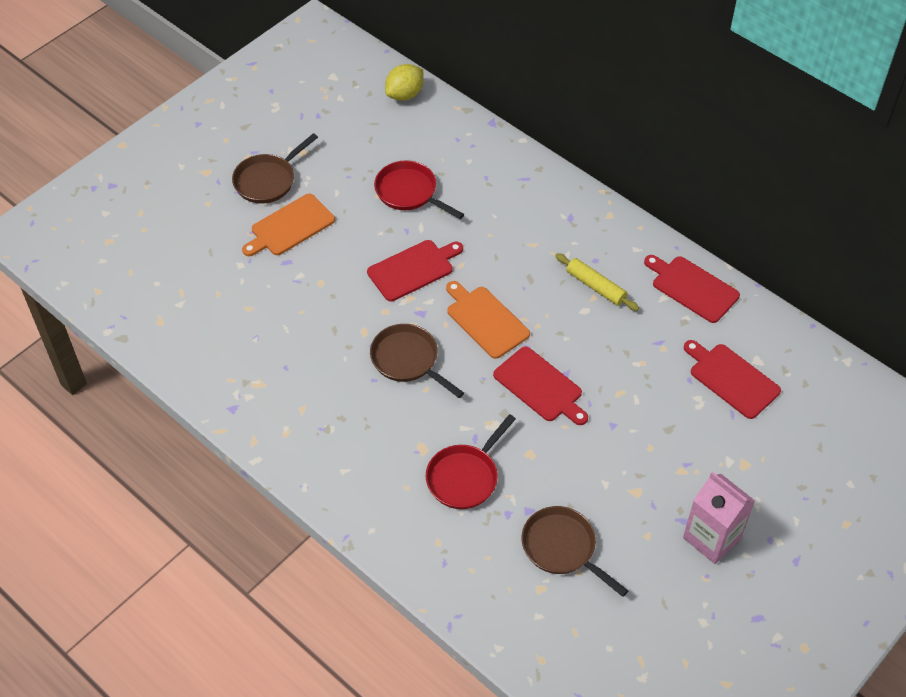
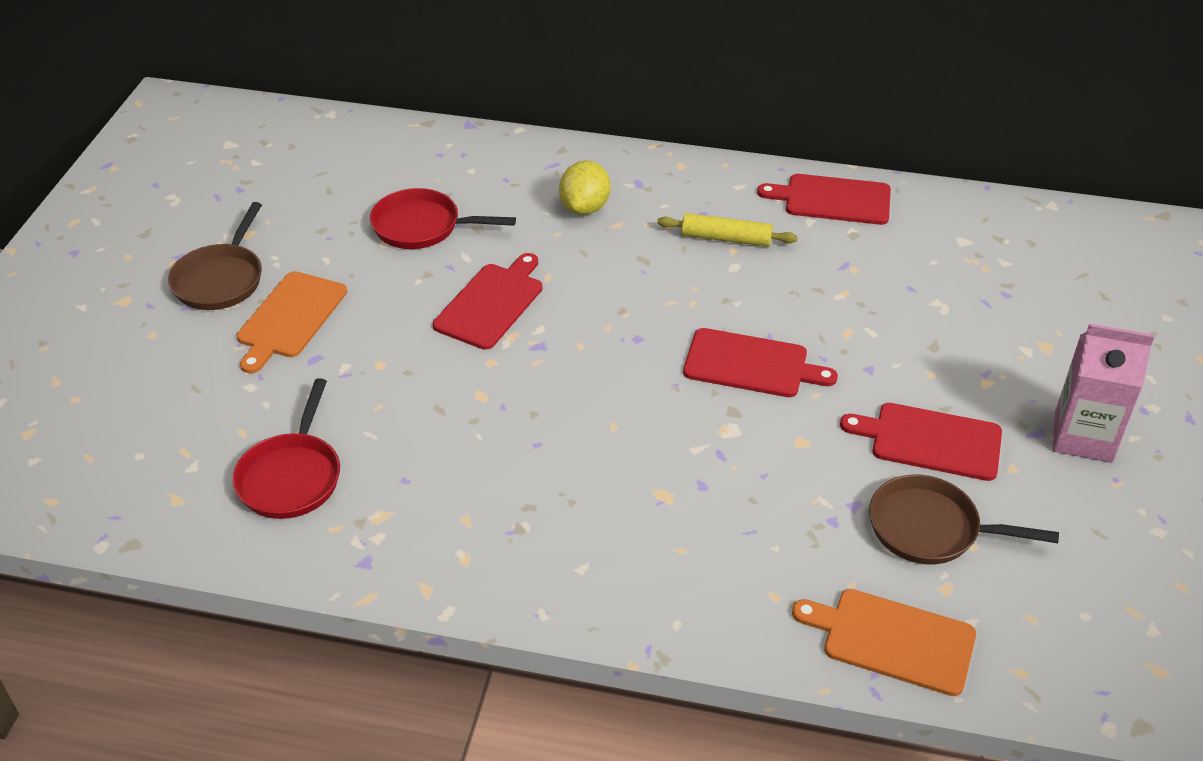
camera: 30 degrees left, 10 degrees down
(405, 94) = (338, 132): yellow lemon -> yellow lemon (585, 208)
(408, 360) = (564, 404): brown pan -> none
(465, 477) = (745, 503): red pan -> red pan (291, 477)
(485, 320) = (626, 322): orange cutting board -> orange cutting board (892, 640)
(731, 379) = (954, 269): red cutting board -> red cutting board (930, 441)

